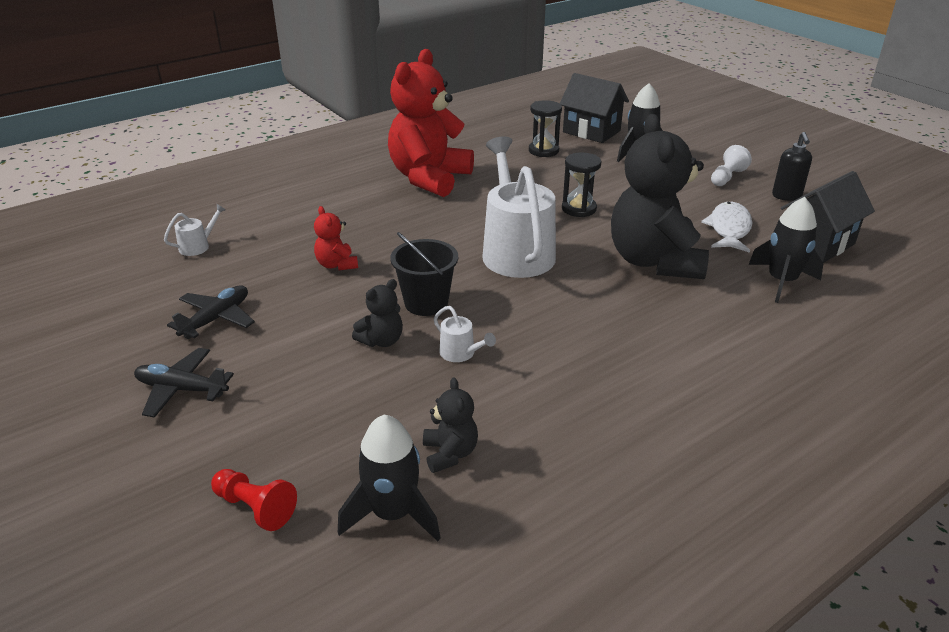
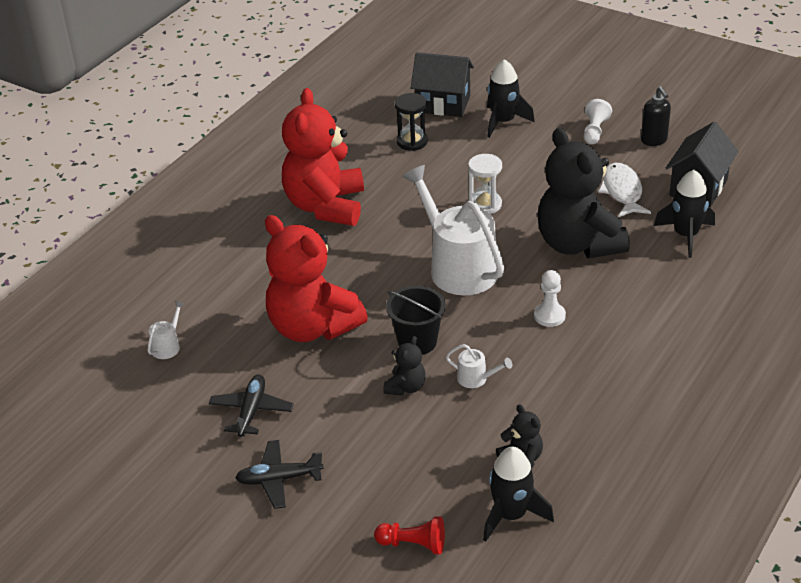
camera: 20 degrees left, 5 degrees up
(337, 265) = (312, 327): red teddy bear -> red teddy bear, size x2.34
(579, 209) = (485, 204): black hourglass -> white hourglass
(582, 316) = (549, 316): none -> white pawn

